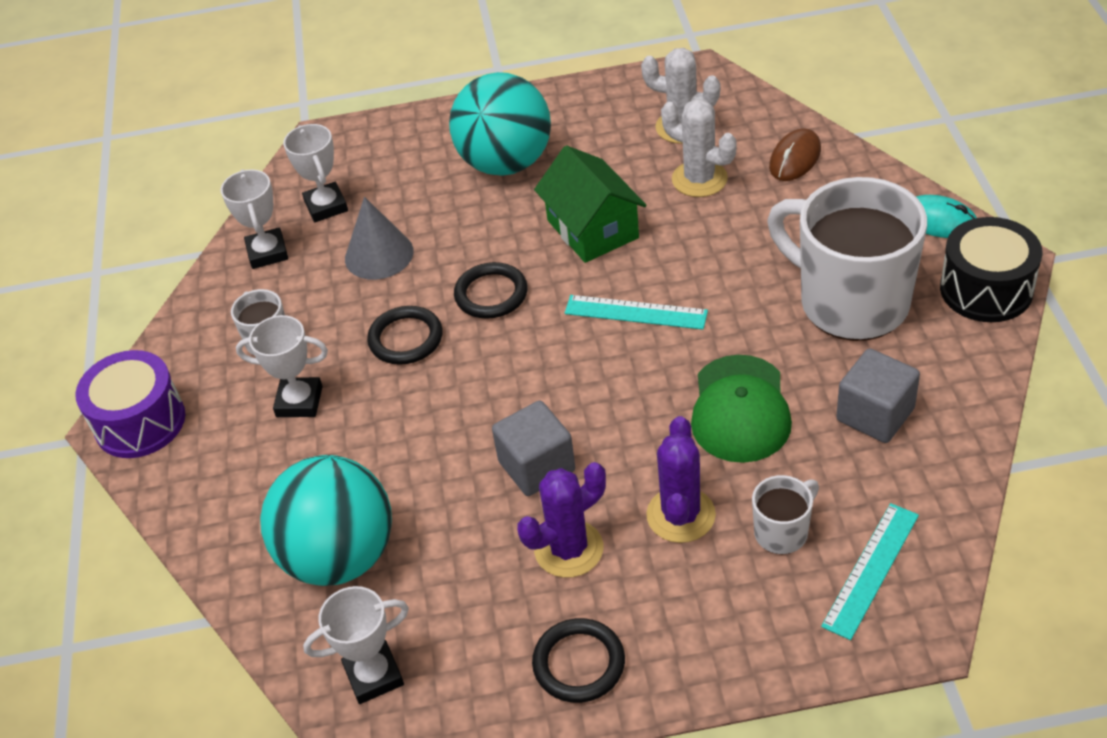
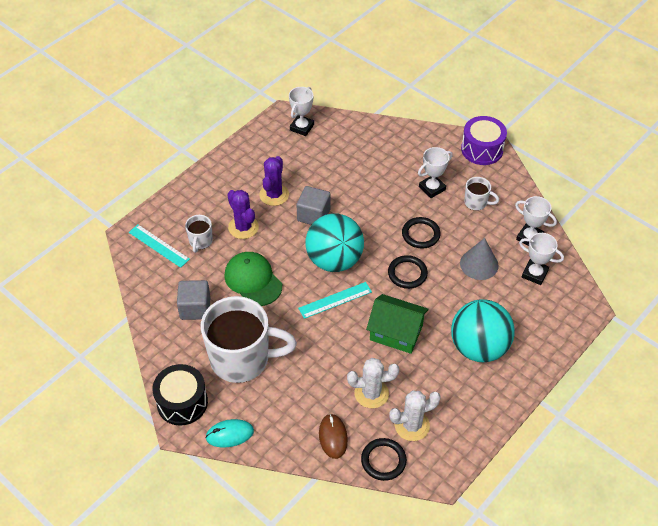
camera: 135 degrees right, 5 degrees up
(339, 557) = (352, 150): turquoise ball -> turquoise ball (334, 260)
(579, 663) = (238, 164): black ring -> black ring (383, 460)
(871, 570) = (159, 245): turquoise ruler -> turquoise ruler turned 45 degrees counterclockwise

